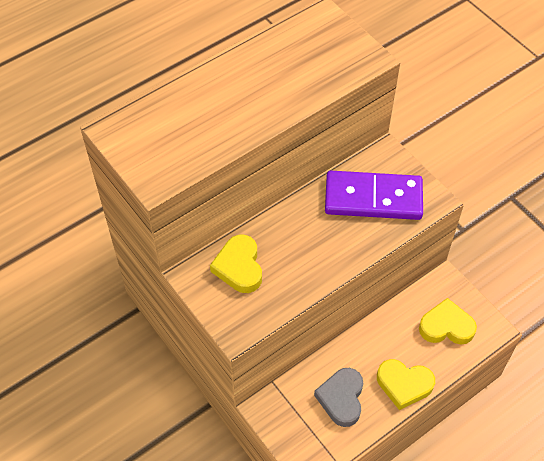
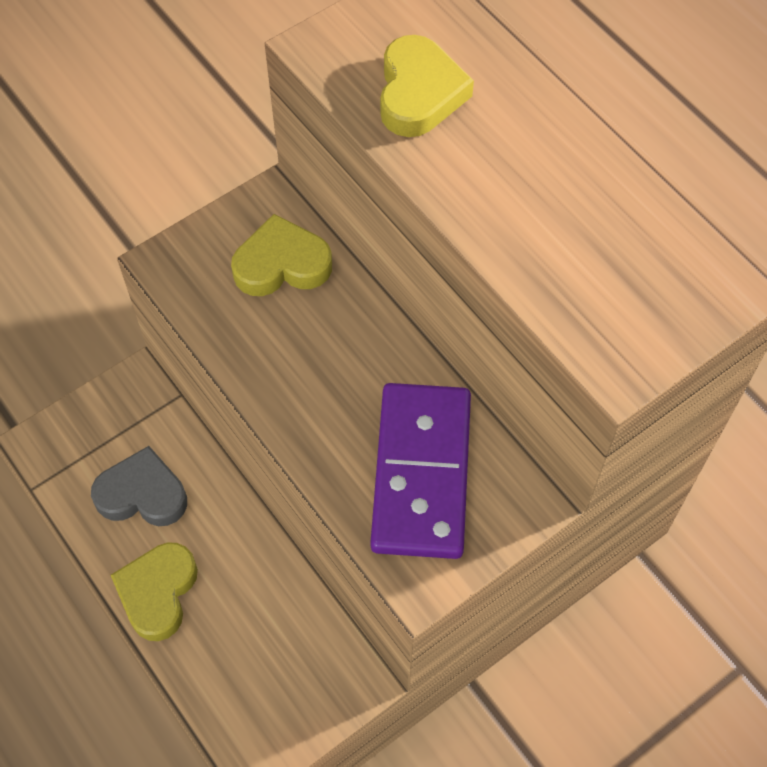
camera: 90 degrees right, 5 degrees up
(446, 326) = (263, 674): yellow heart -> yellow heart (419, 93)

